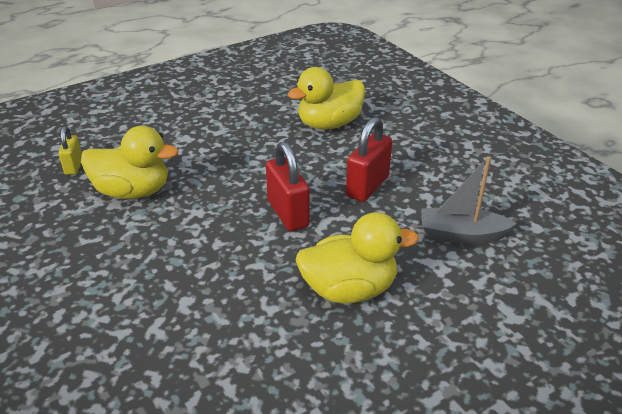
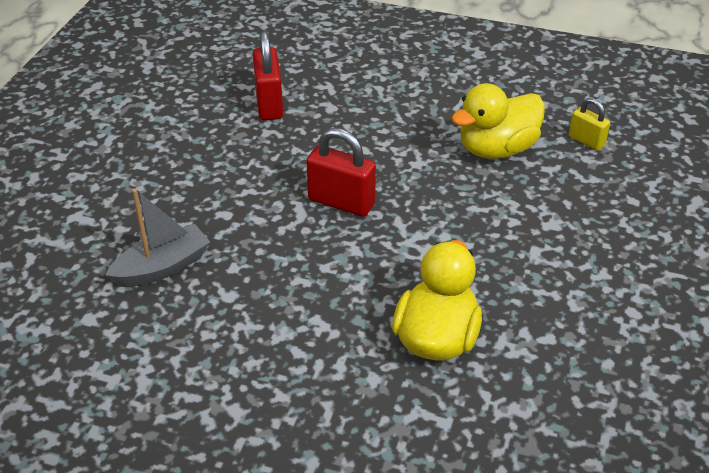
camera: 140 degrees right, 5 degrees up
(349, 289) = (223, 171): yellow duck -> none
(367, 186) = (299, 272): red padlock -> red padlock (269, 104)

